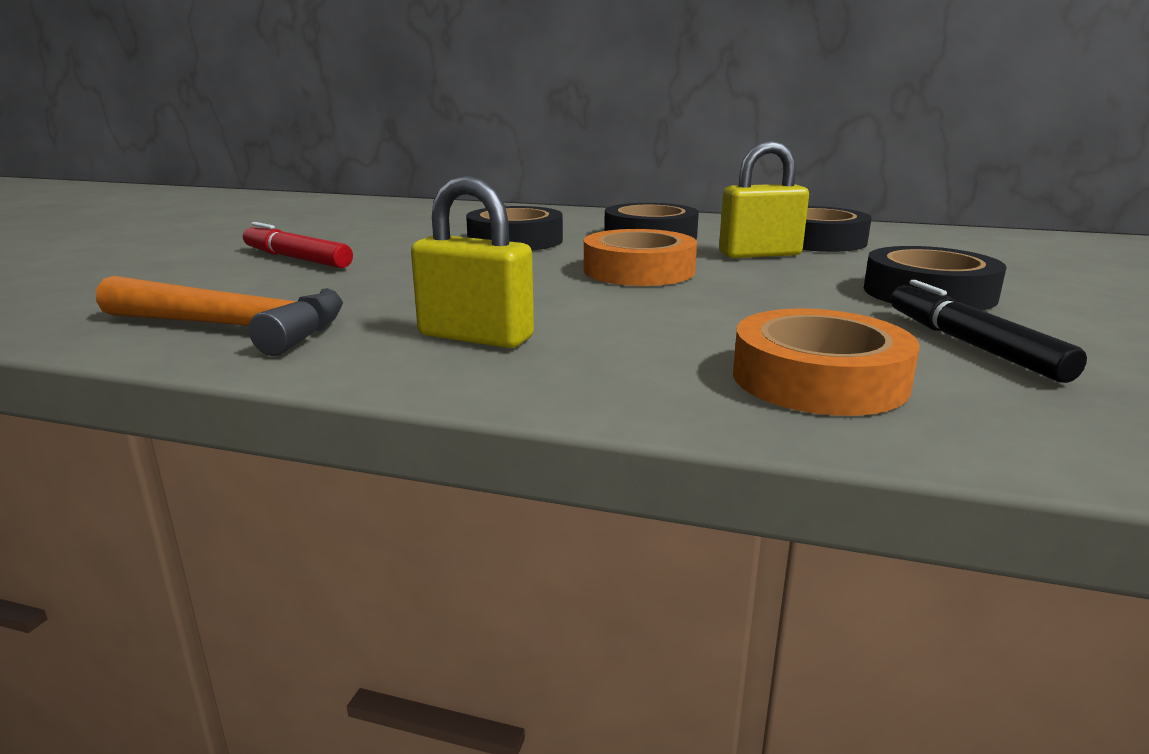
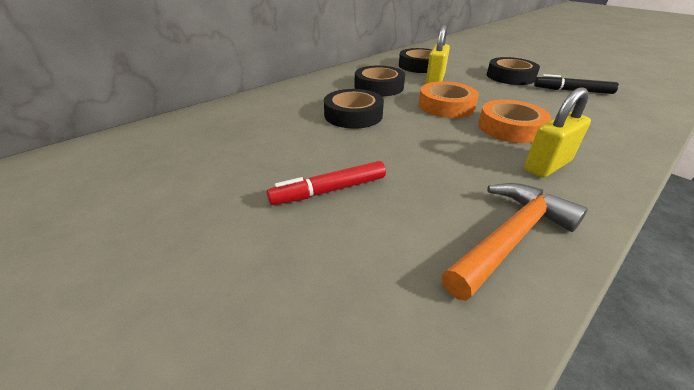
camera: 60 degrees left, 15 degrees up
(819, 379) = (607, 119): orange tape -> orange tape (510, 128)

